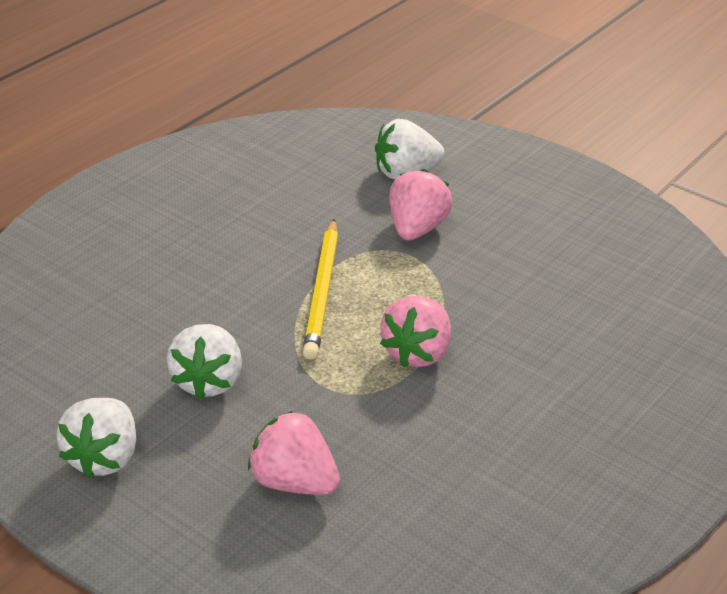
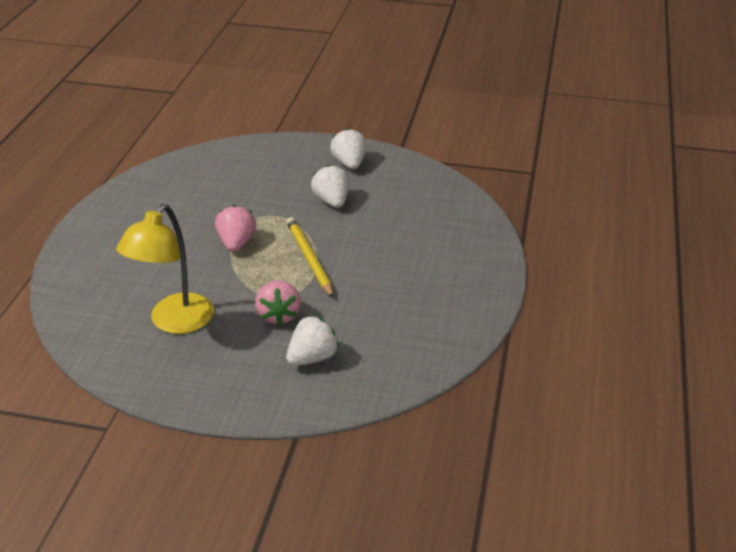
camera: 155 degrees right, 0 degrees up
(294, 482) = (261, 178): pink strawberry -> none
(560, 261) = (174, 322): none -> yellow lamp

